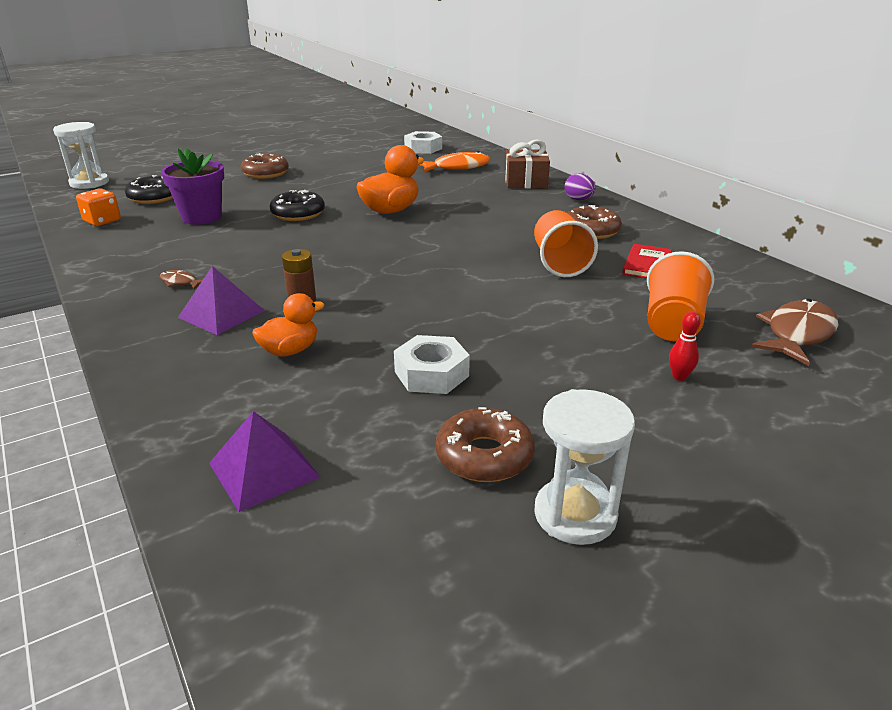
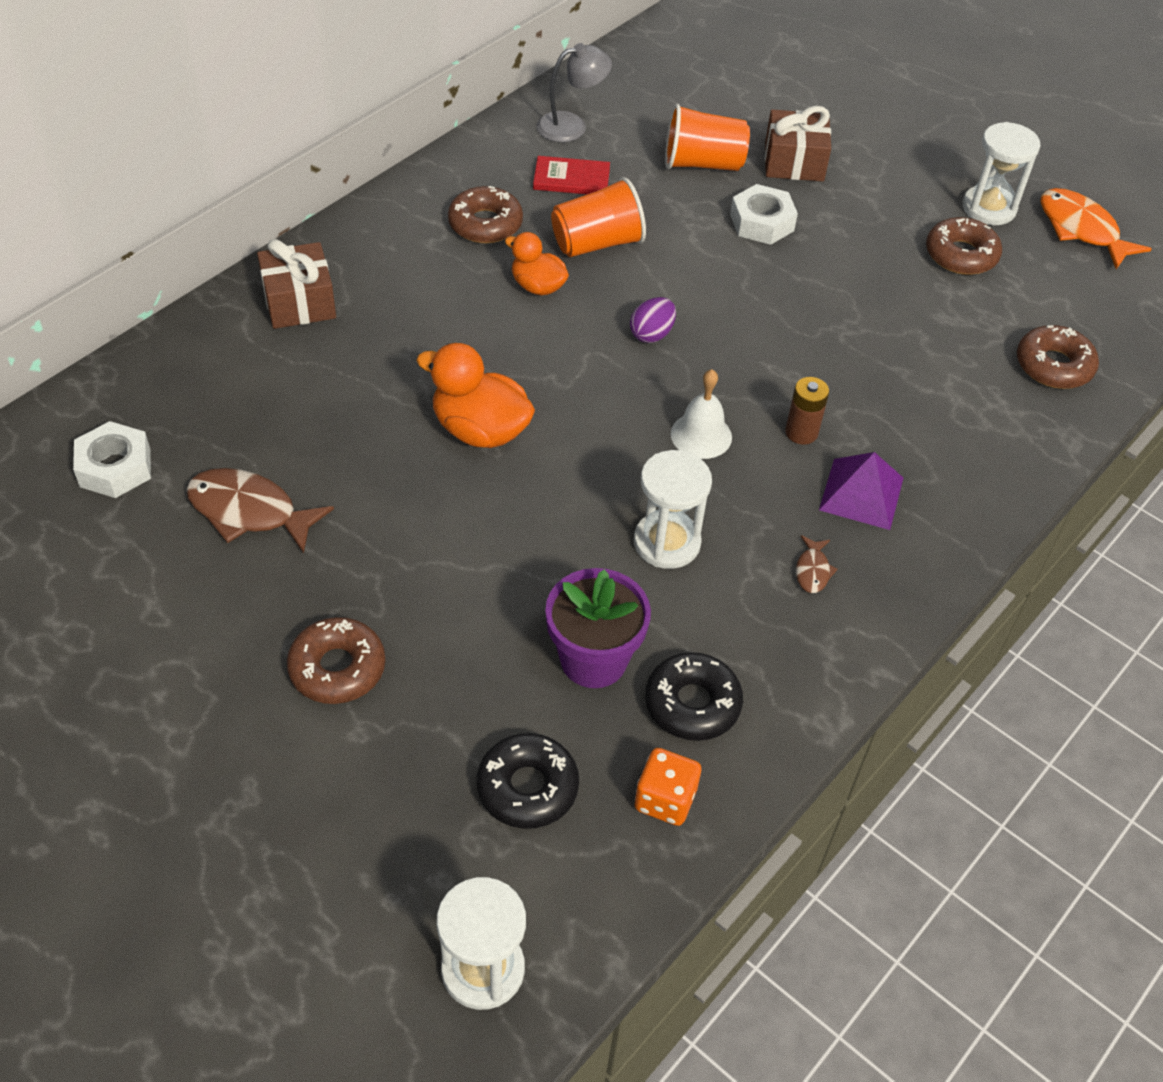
camera: 110 degrees left, 20 degrees up
(255, 244) = (667, 542): none -> white hourglass
(264, 469) = (1053, 366): purple pyramid -> brown donut
(290, 351) = (896, 408): orange duck -> orange duck (537, 286)
(298, 214) = (532, 537): black donut -> black donut (692, 704)
(332, 268) = (701, 435): none -> white bell
(431, 374) = (875, 302): white nut -> white nut (761, 222)
(457, 167) = (236, 395): orange fish -> orange fish (1081, 230)
(578, 200) = (367, 241): purple egg -> purple egg (651, 334)
(679, 377) = (794, 162): red bowling pin -> brown gift
(728, 274) = (571, 125): none -> grey lamp
(797, 334) = (684, 96): brown fish -> brown fish (249, 512)

